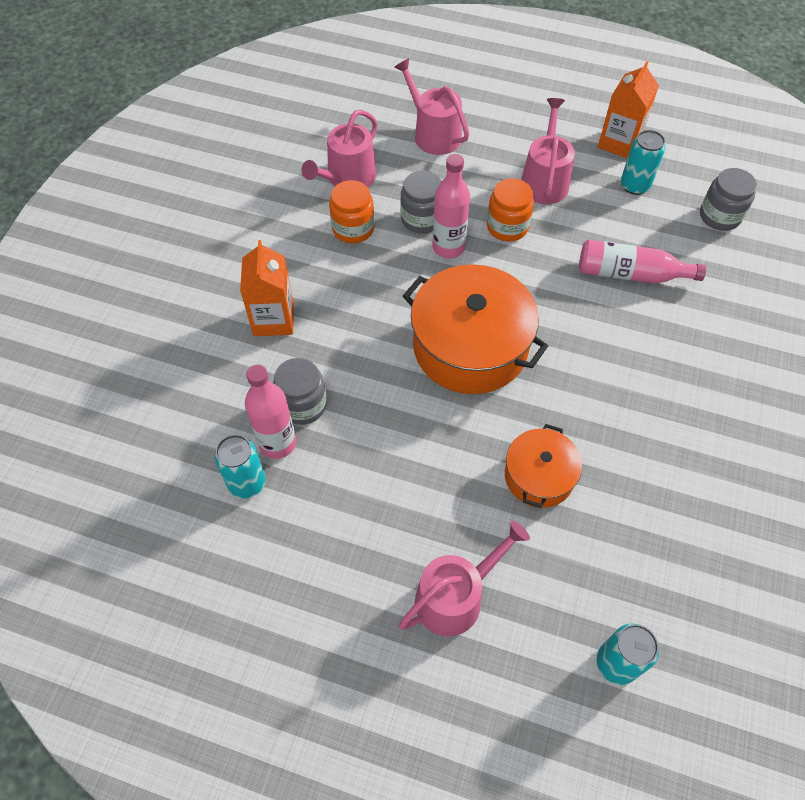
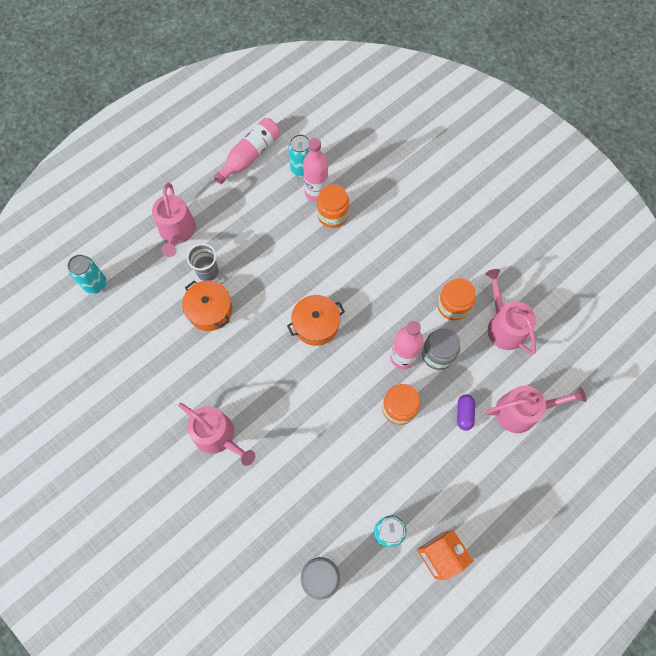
camera: 120 degrees right, 10 degrees up
(273, 319) = (403, 226): orange carton -> none
(303, 405) = (332, 215): grey jar -> orange jar
(470, 174) = (464, 414): none -> purple capsule
(470, 346) = (316, 324): orange pot -> orange pot, size x0.55
(488, 513) = (208, 272): none -> grey cup
(544, 180) = (429, 465): pink watering can -> pink watering can (218, 436)
(630, 274) = (309, 465): pink bottle -> pink bottle (250, 156)

